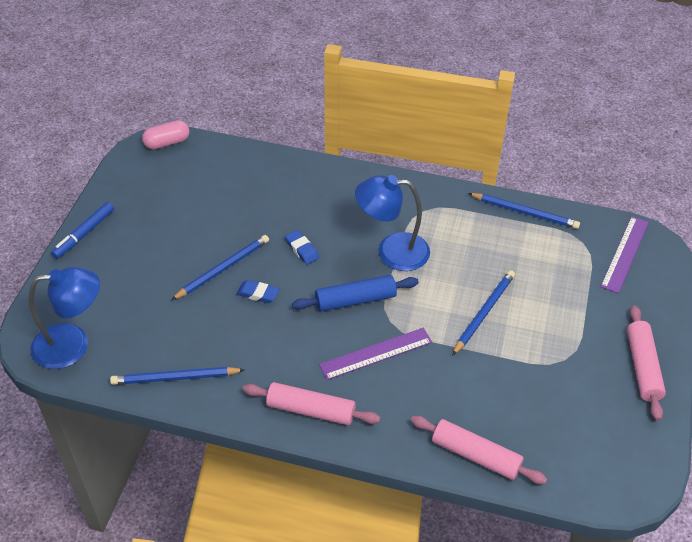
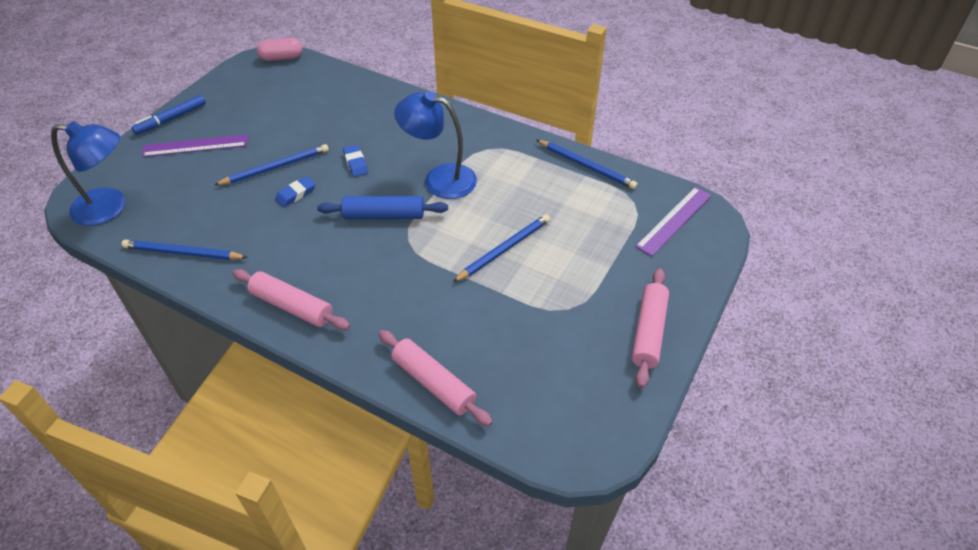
camera: 15 degrees right, 0 degrees up
(258, 294) = (296, 194): blue eraser -> blue eraser turned 75 degrees counterclockwise
(376, 354) = (380, 267): purple ruler -> purple ruler (195, 146)

